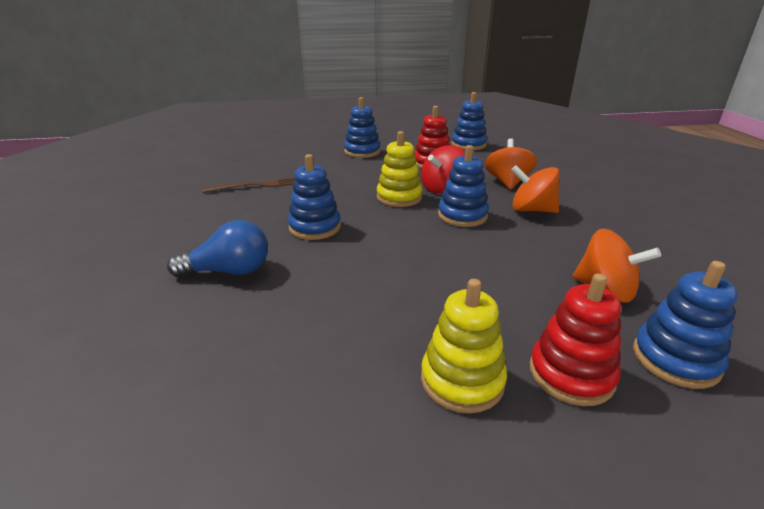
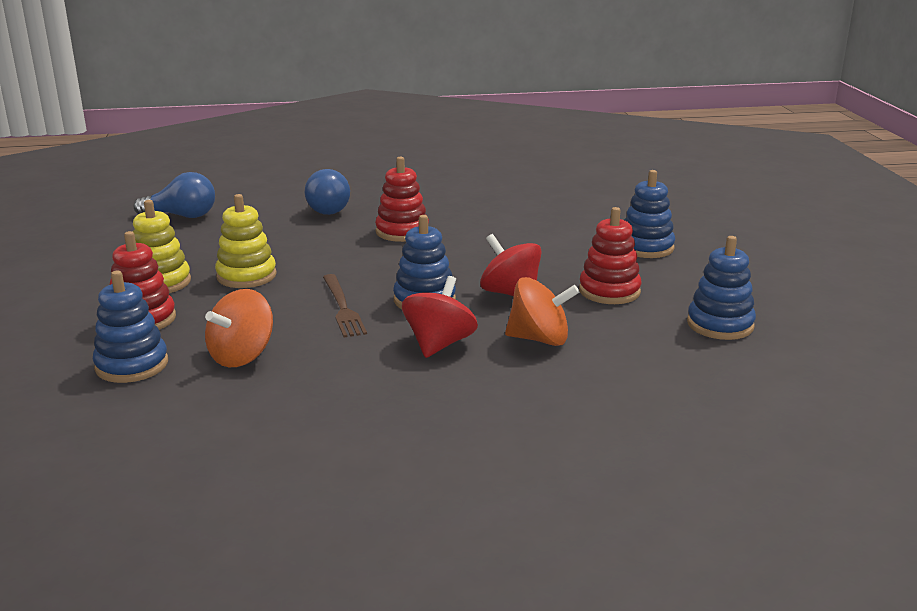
camera: 90 degrees right, 5 degrees down
(195, 408) = (182, 216): none -> blue light bulb
(256, 185) = (508, 202): brown fork -> brown fork (342, 307)
(315, 227) = (402, 232): blue stacking toy -> red stacking toy
(399, 197) = (478, 268): yellow stacking toy -> yellow stacking toy (246, 276)
(532, 210) = (439, 344): orange spinning top -> red spinning top

